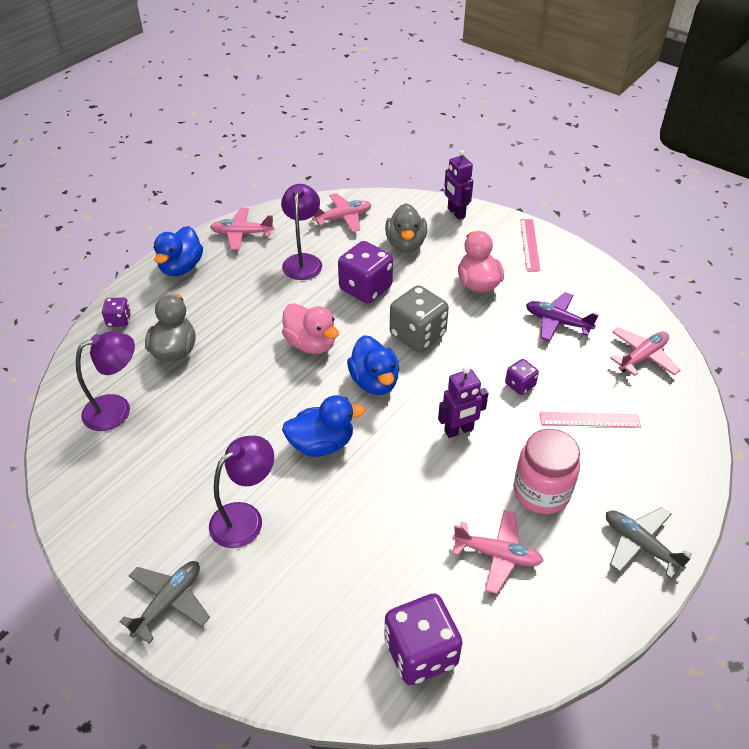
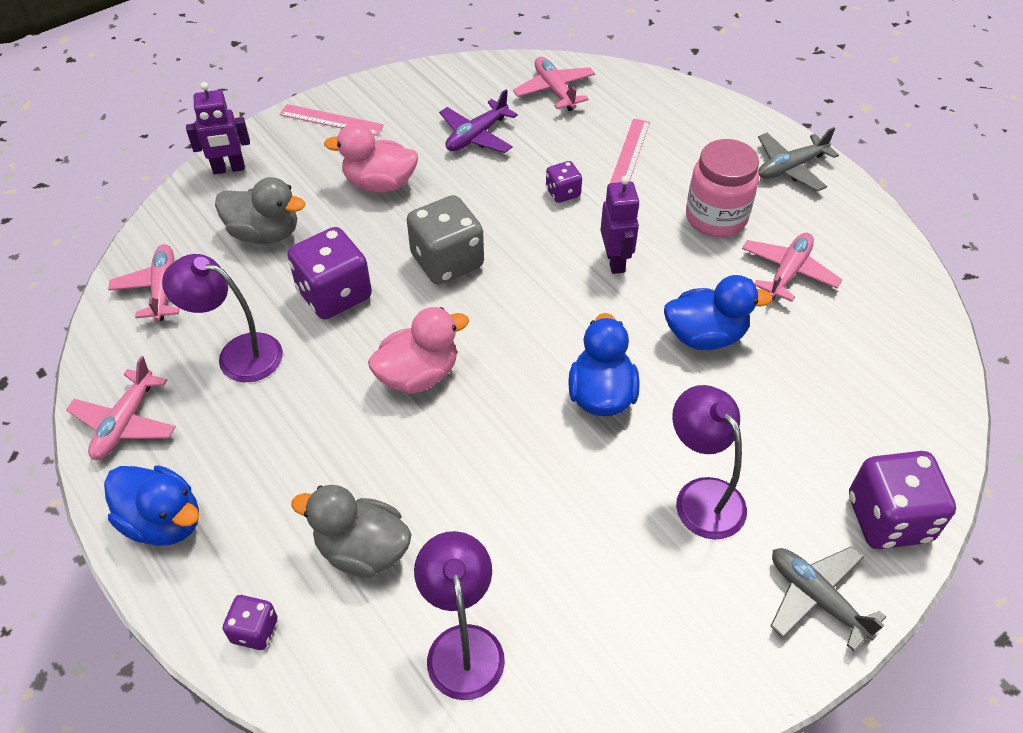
camera: 75 degrees left, 5 degrees up
(374, 382) = (513, 321): blue duck -> blue duck (705, 336)
(420, 652) = (896, 361): purple dice -> purple dice (888, 518)

